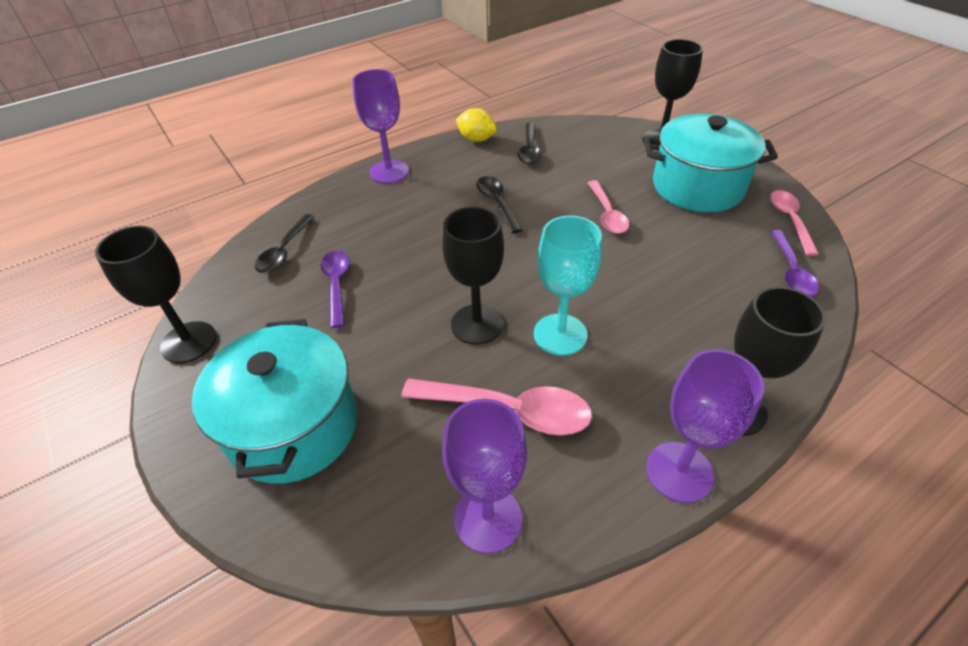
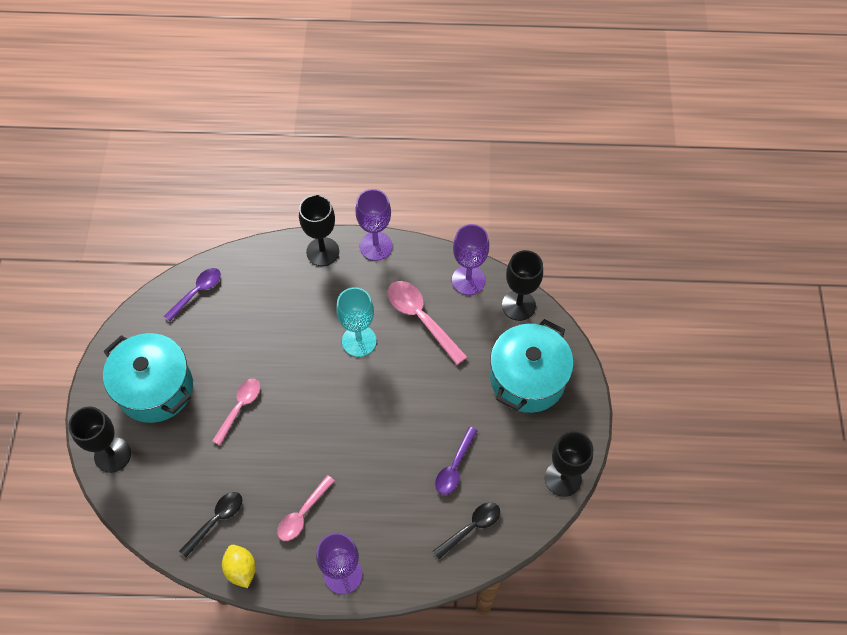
camera: 145 degrees left, 15 degrees up
(477, 324) = (395, 378): black goblet -> black goblet (518, 305)
(496, 203) = (297, 473): black spoon -> none
(789, 220) = (144, 322): pink spoon -> pink spoon (303, 514)

